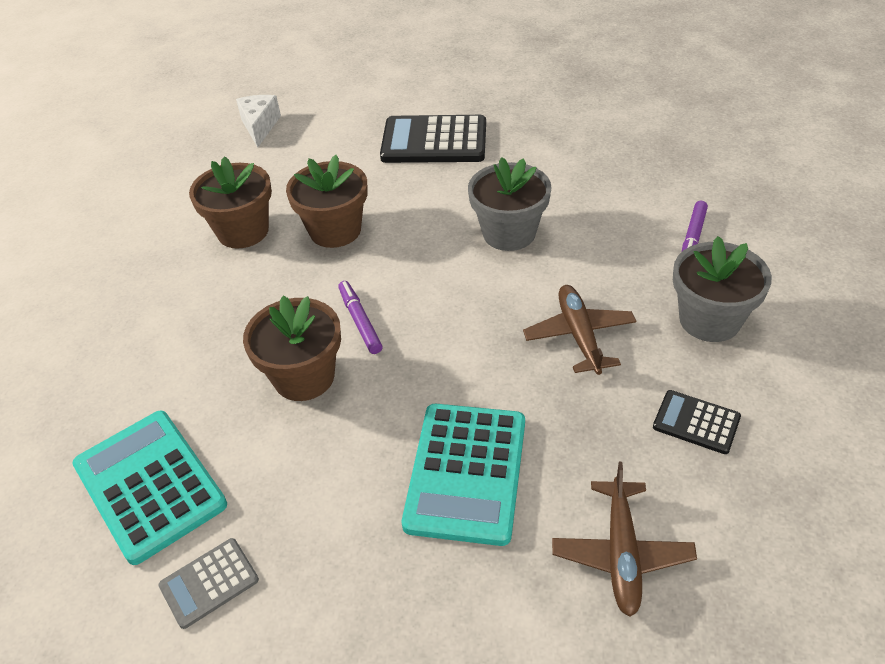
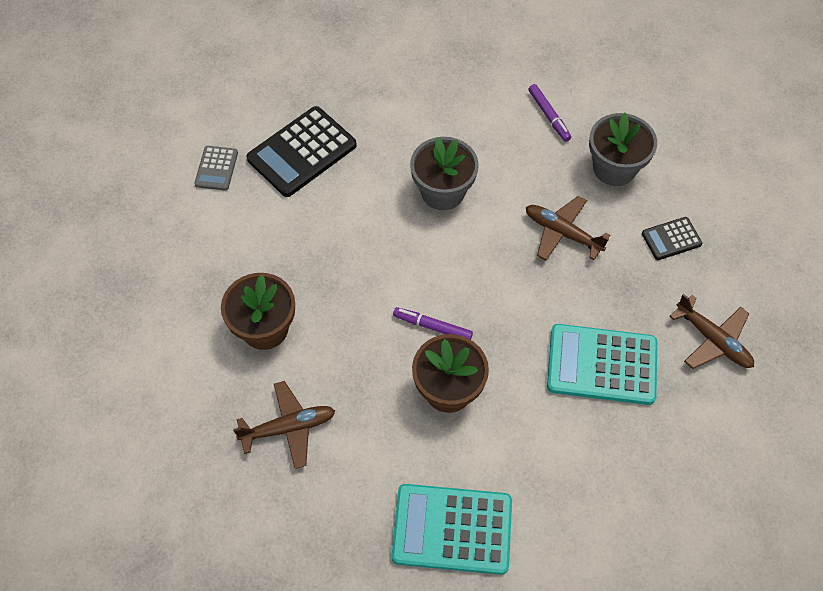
camera: 50 degrees left, 15 degrees up
(159, 306) = (288, 427): none -> brown plane
(209, 583) = (556, 540): grey calculator -> grey calculator (216, 168)
(260, 126) = (146, 234): white cheese -> none
(335, 230) = (329, 276): brown flower pot -> none
(466, 473) = (602, 365): turquoise calculator -> turquoise calculator turned 135 degrees clockwise

